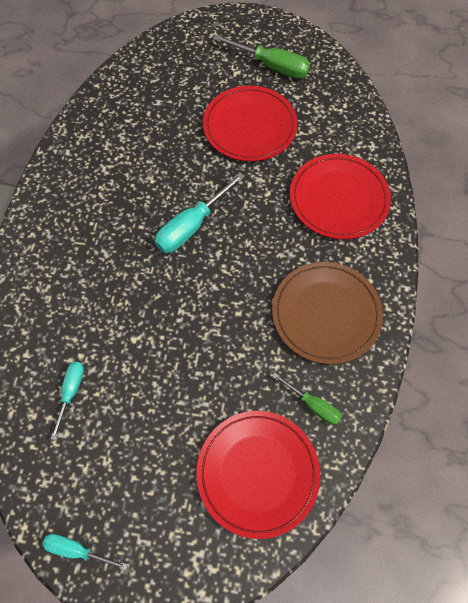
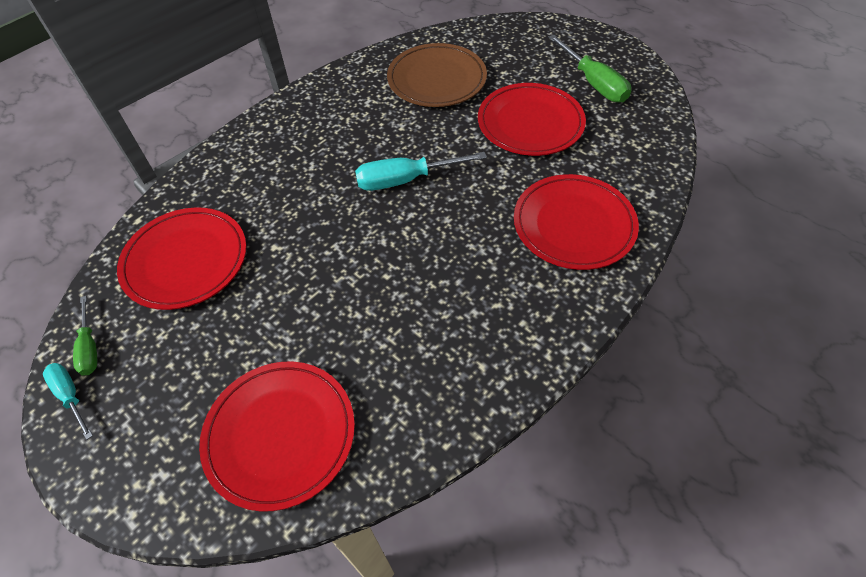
camera: 35 degrees right, 10 degrees down
(71, 392) = (185, 261): turquoise screwdriver -> red plate
(313, 405) = (389, 404): green screwdriver -> green screwdriver (90, 348)
(326, 314) = (474, 324): brown plate -> brown plate (437, 79)

